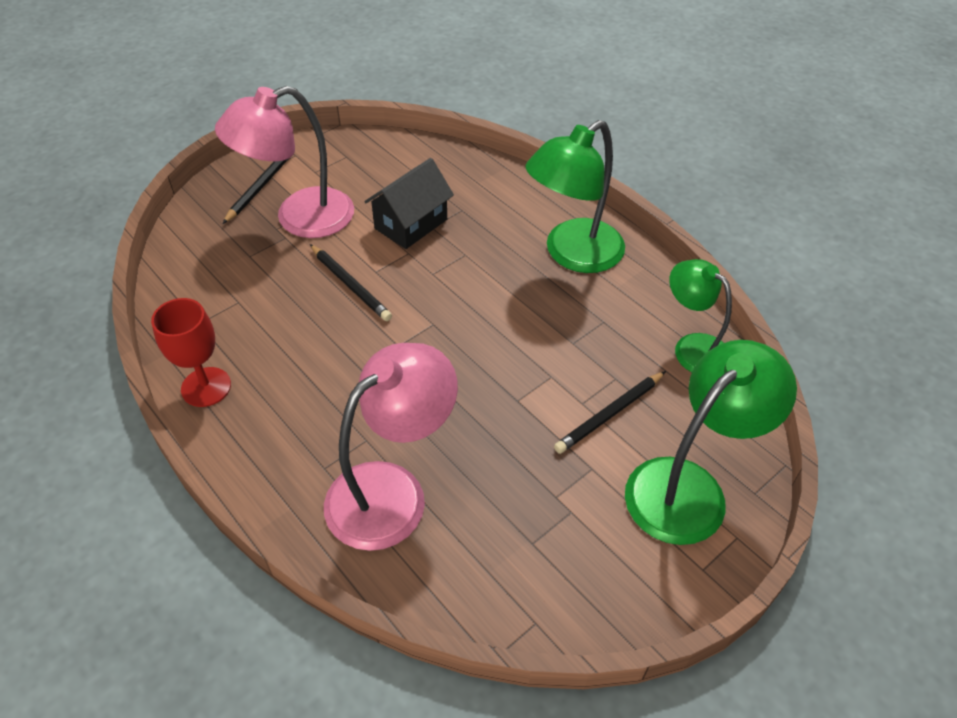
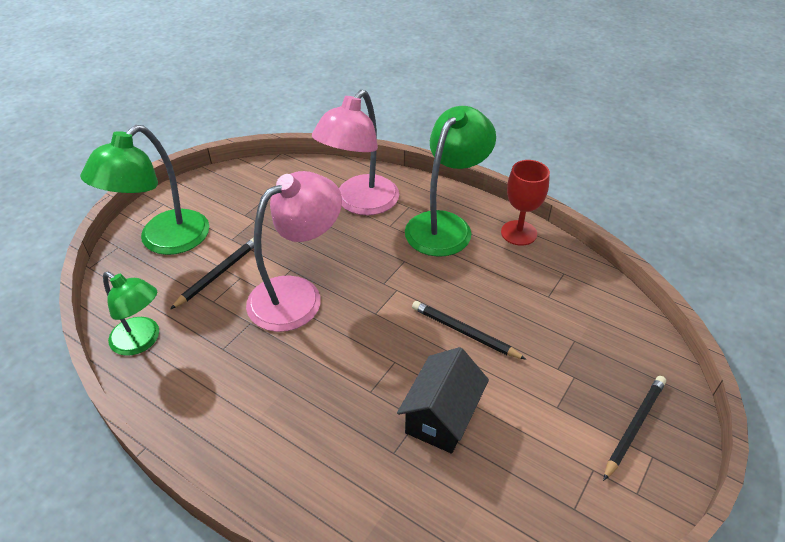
camera: 165 degrees right, 5 degrees down
(259, 188) = (634, 426): black pencil -> black pencil turned 150 degrees counterclockwise
(299, 218) = (560, 395): pink lamp -> pink lamp (297, 295)
(572, 254) = (256, 418): green lamp -> green lamp (445, 225)

